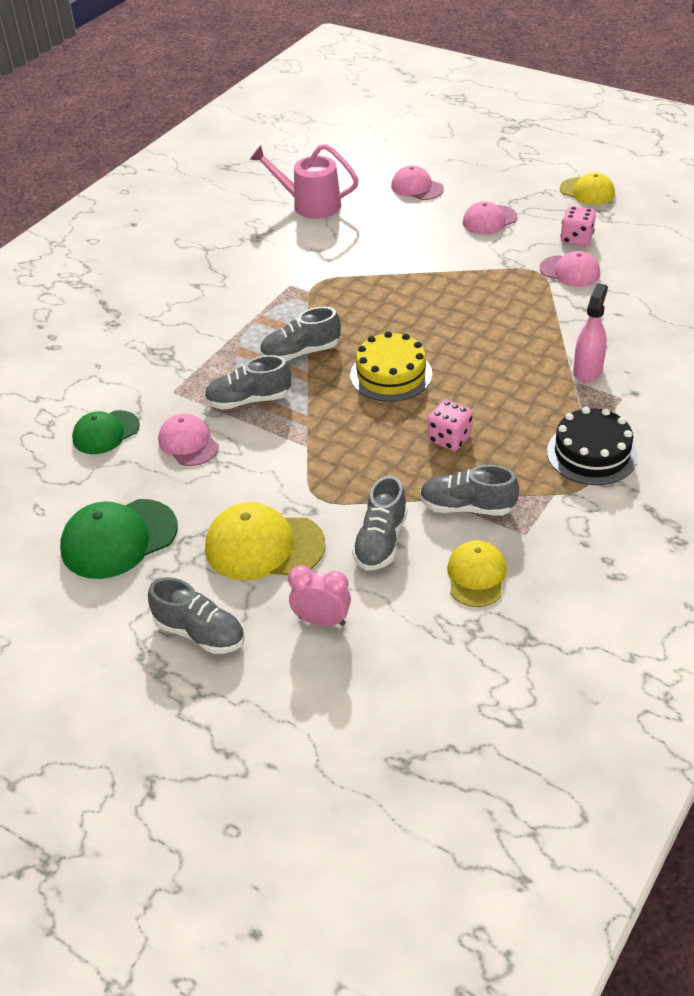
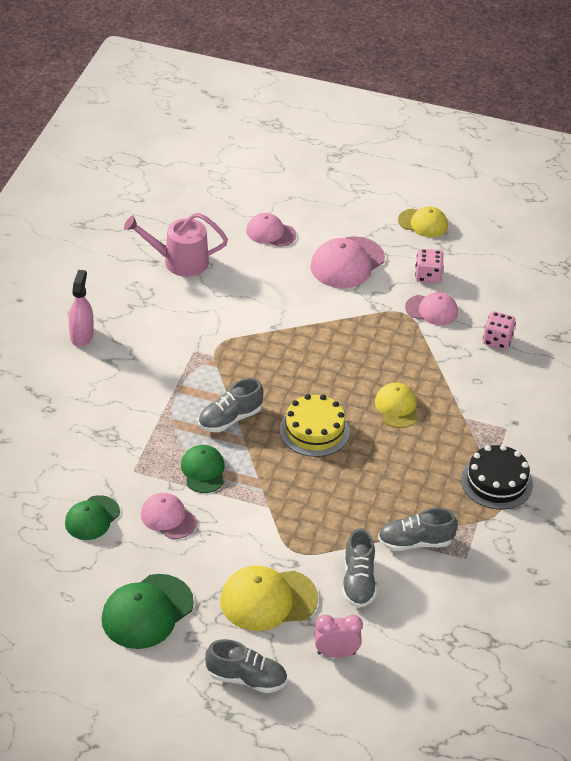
camera: 20 degrees left, 0 degrees up
(248, 400) = (203, 471): grey shoe -> green cap
(449, 439) = (382, 484): pink dice -> pink dice (497, 340)
(476, 576) = (440, 598): yellow cap -> yellow cap (397, 407)
(489, 220) = (347, 263): pink cap -> pink cap, size x1.57
(587, 371) = (473, 406): pink spray bottle -> pink spray bottle (82, 336)

